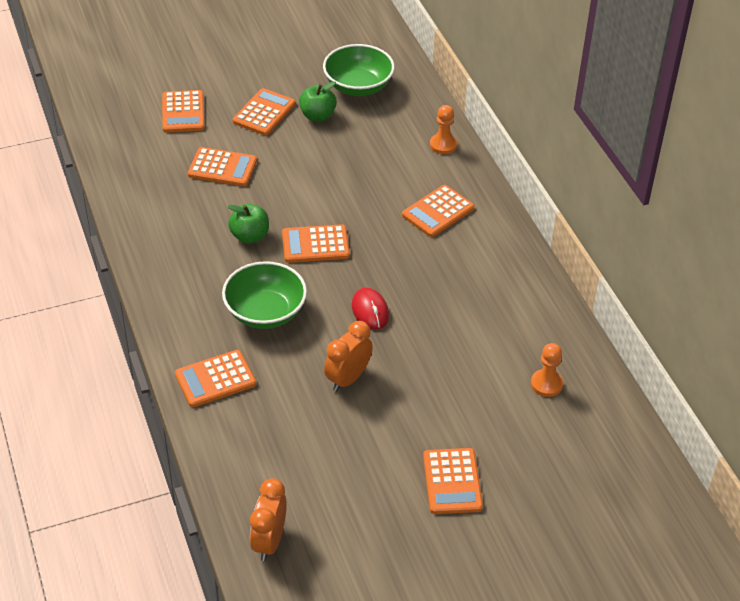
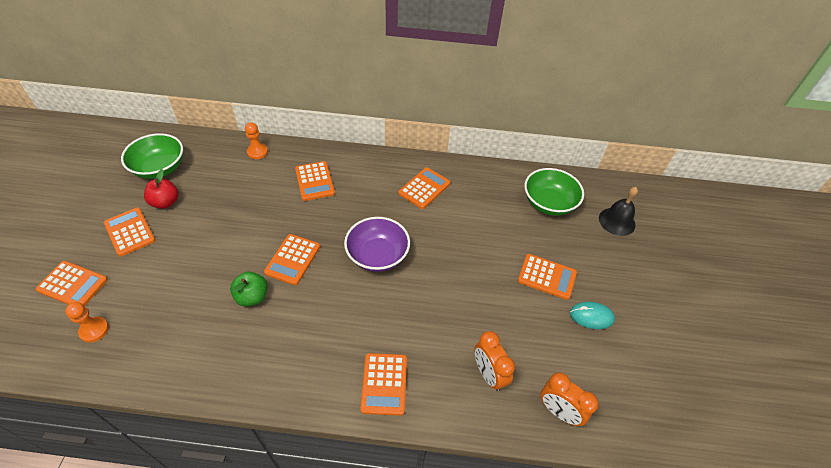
camera: 65 degrees left, 5 degrees up
(222, 168) = (163, 284): orange calculator -> orange calculator (424, 188)
(265, 312) = (337, 320): green bowl -> green bowl (548, 203)
(317, 116) = (165, 202): green apple -> red apple
(348, 379) = (431, 295): orange clock -> orange clock (489, 374)
(370, 311) = (377, 256): red mouse -> purple bowl
(421, 544) = (591, 316): none -> turquoise mouse
(546, 384) = (490, 196): orange pawn -> orange pawn (94, 330)
(612, 539) = (617, 221): none -> black bell

